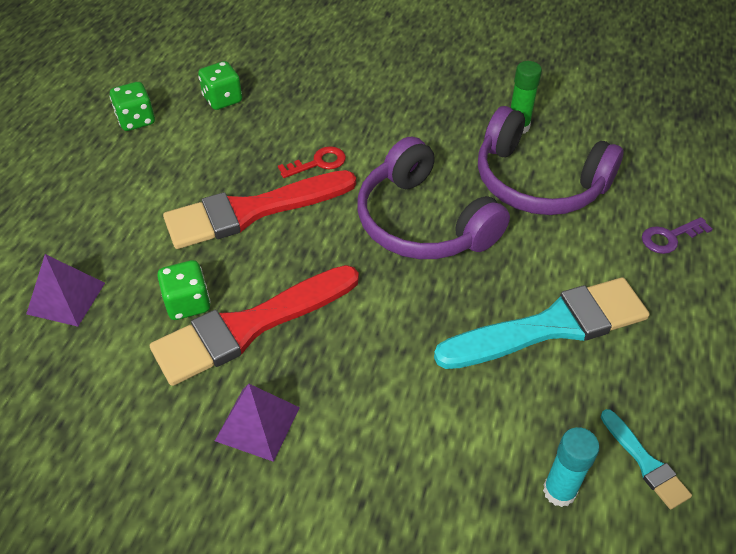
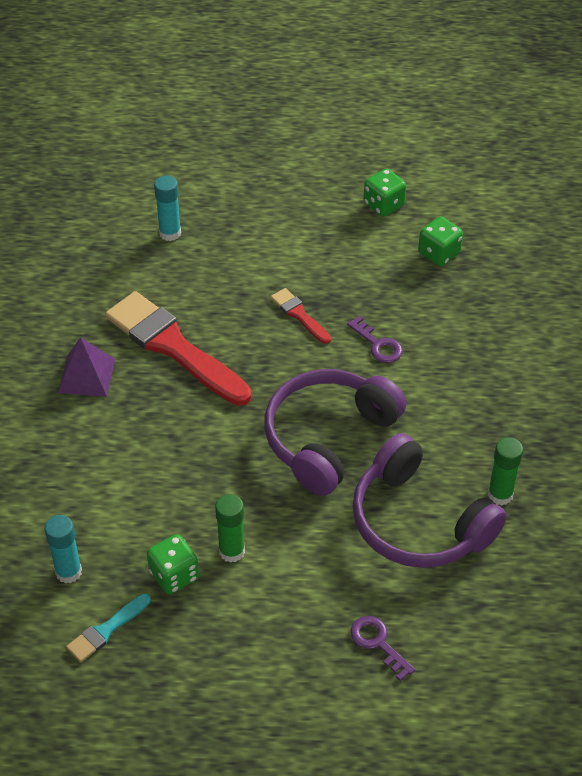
camera: 75 degrees right, 0 degrees up
(66, 298) = (170, 233): purple pyramid -> turquoise glue stick
(188, 303) = (185, 304): green dice -> green dice (174, 575)
(252, 211) = (299, 315): red brush -> red brush, size x0.46
(318, 163) = (378, 344): red key -> purple key
(538, 182) = (418, 522): purple headphones -> purple headphones turned 60 degrees counterclockwise
(551, 326) = (231, 551): turquoise brush -> green glue stick

